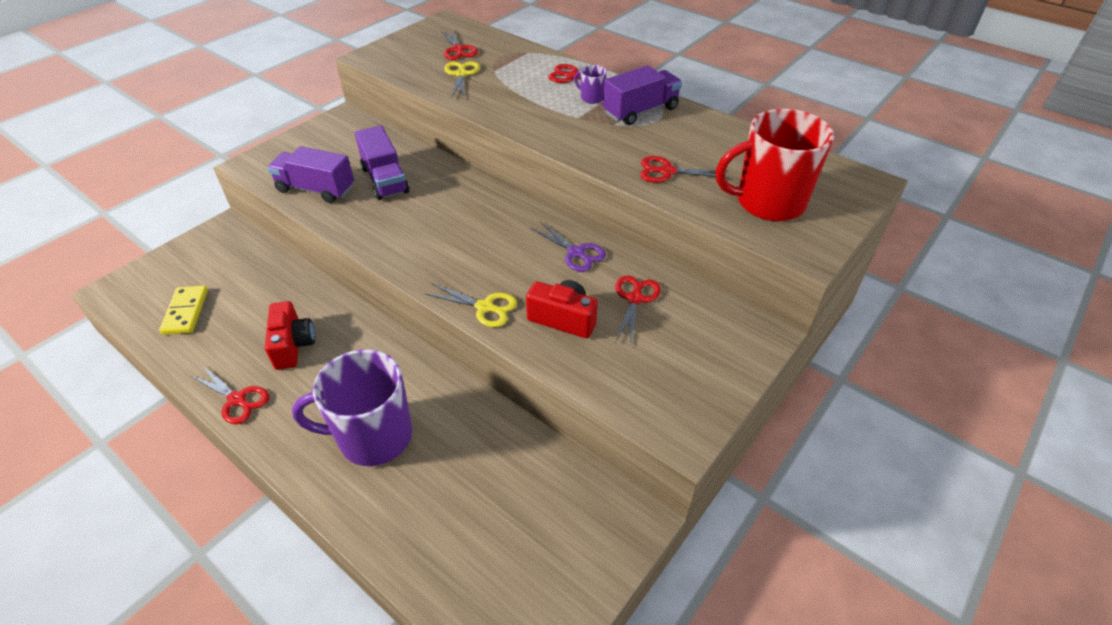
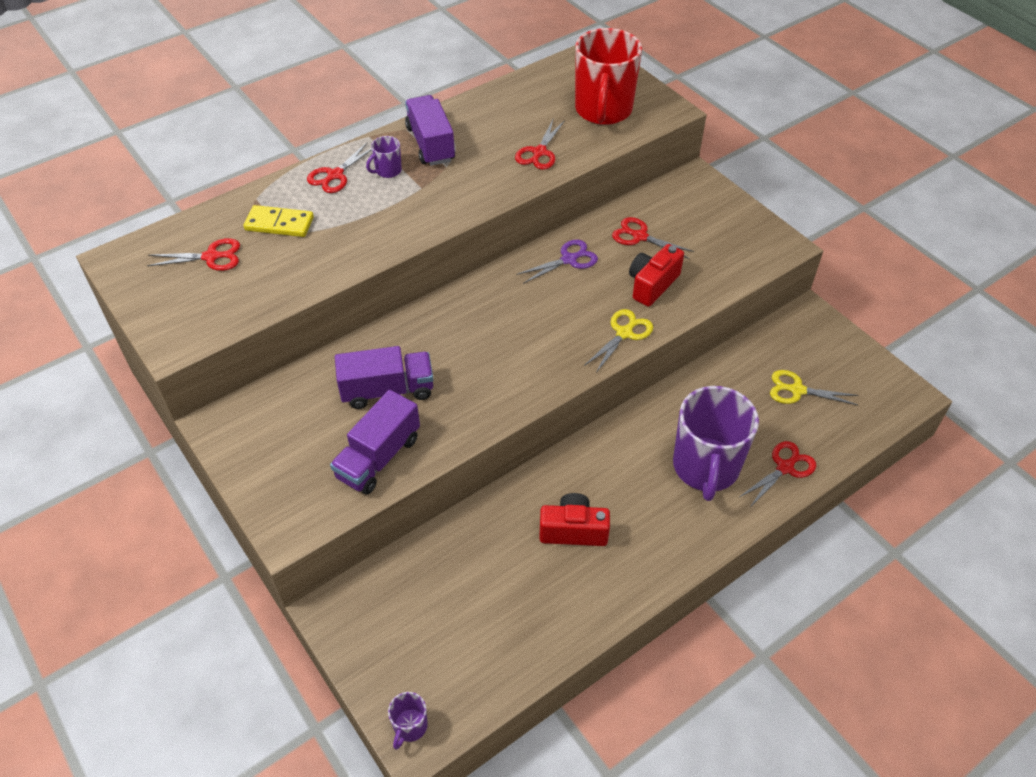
camera: 75 degrees left, 5 degrees up
(122, 285) = (410, 726): none -> purple mug
(186, 312) = (487, 642): yellow domino -> yellow domino (279, 224)
(237, 399) = (638, 580): red scissors -> red scissors (785, 468)
(461, 74) = (278, 262): yellow scissors -> yellow scissors (797, 390)

